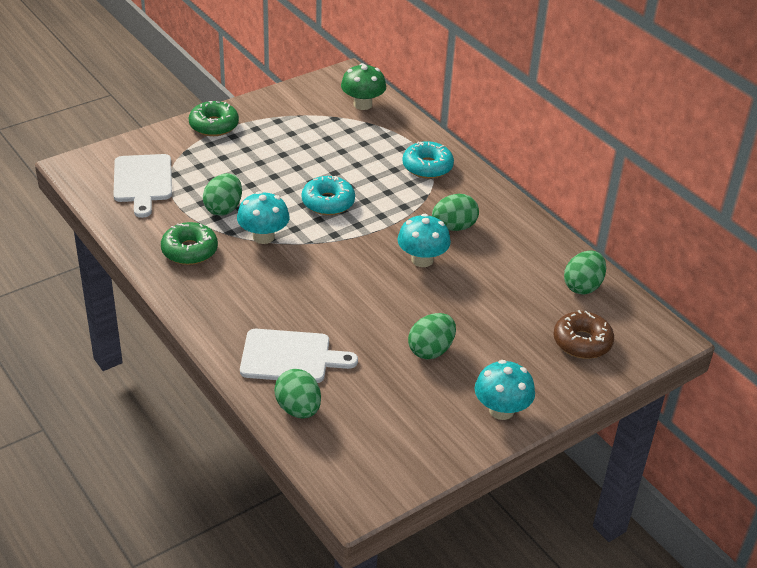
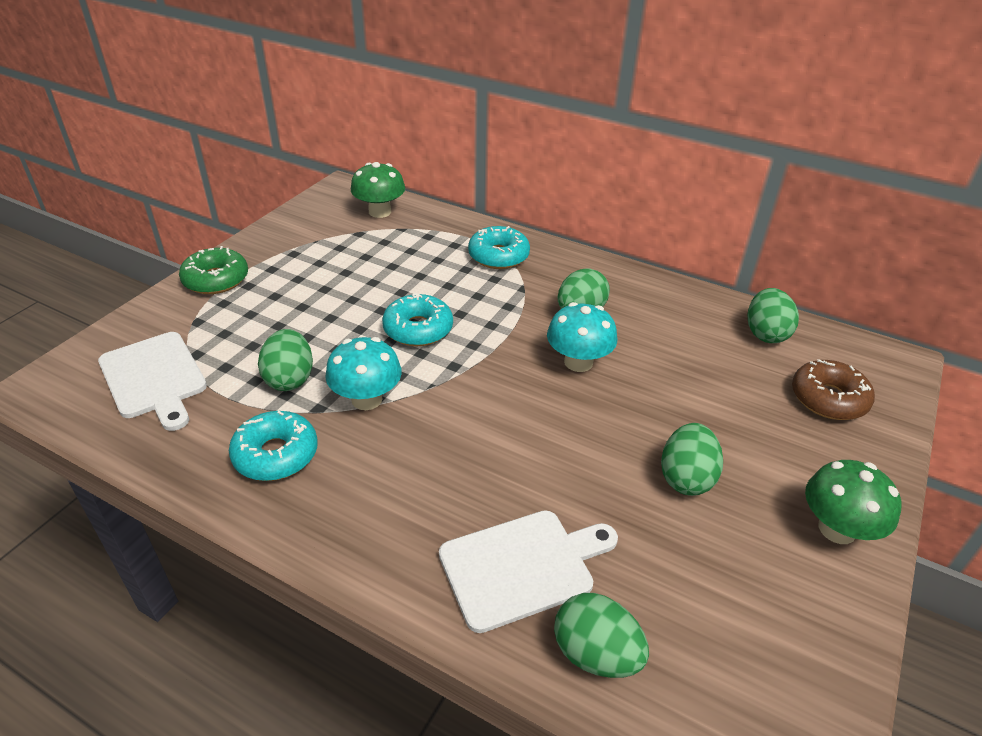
camera: 25 degrees left, 0 degrees up
(189, 251) = (276, 455): green donut -> turquoise donut
(501, 410) = (837, 529): turquoise mushroom -> green mushroom

